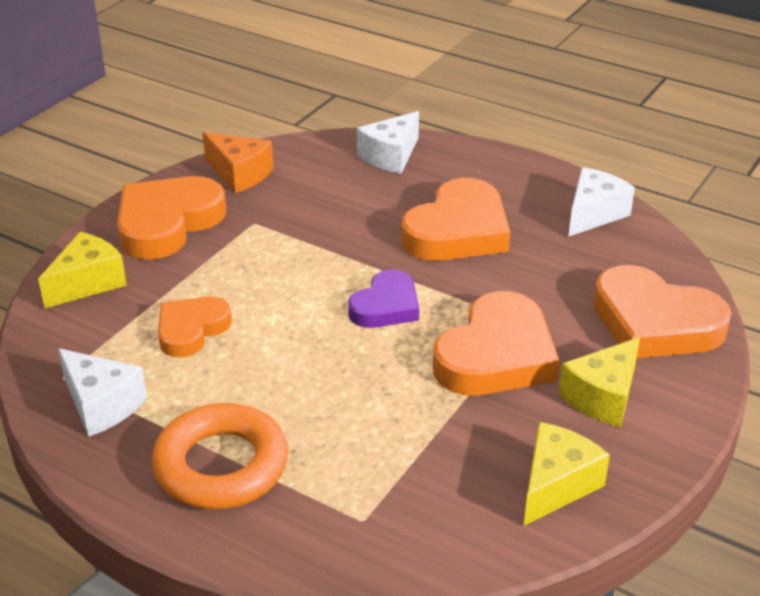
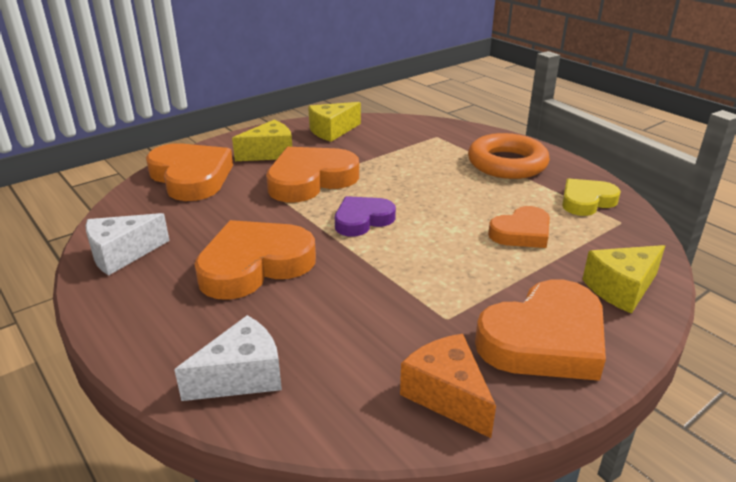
camera: 160 degrees left, 5 degrees down
(102, 405) = (586, 201): white cheese -> yellow heart

